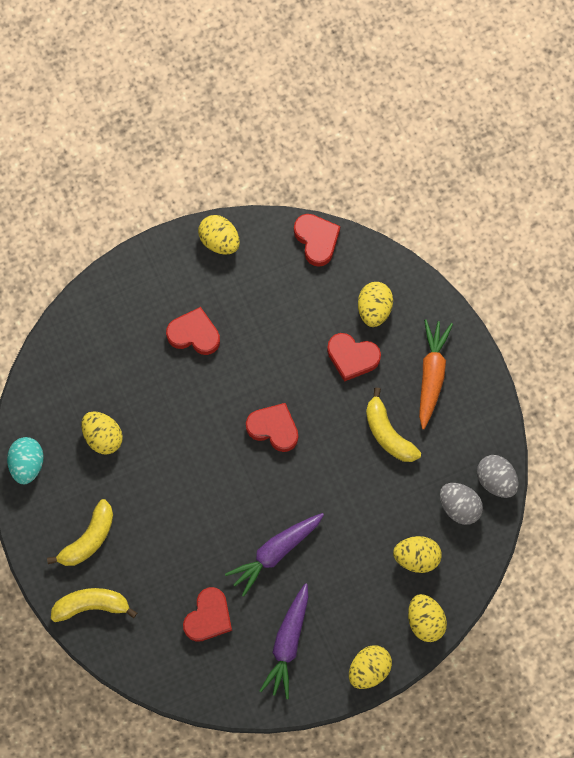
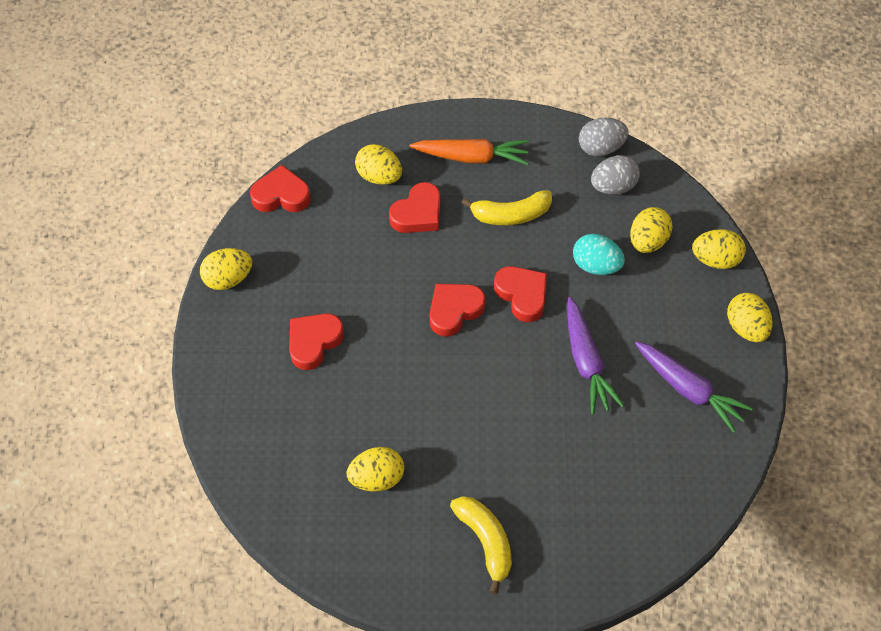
camera: 65 degrees left, 15 degrees down
(27, 463) = (366, 571): turquoise egg -> turquoise egg (596, 265)
(91, 605) = (563, 570): yellow banana -> none
(208, 617) = (628, 454): red heart -> red heart (522, 295)
(431, 375) = (471, 157): orange carrot -> orange carrot turned 150 degrees clockwise

